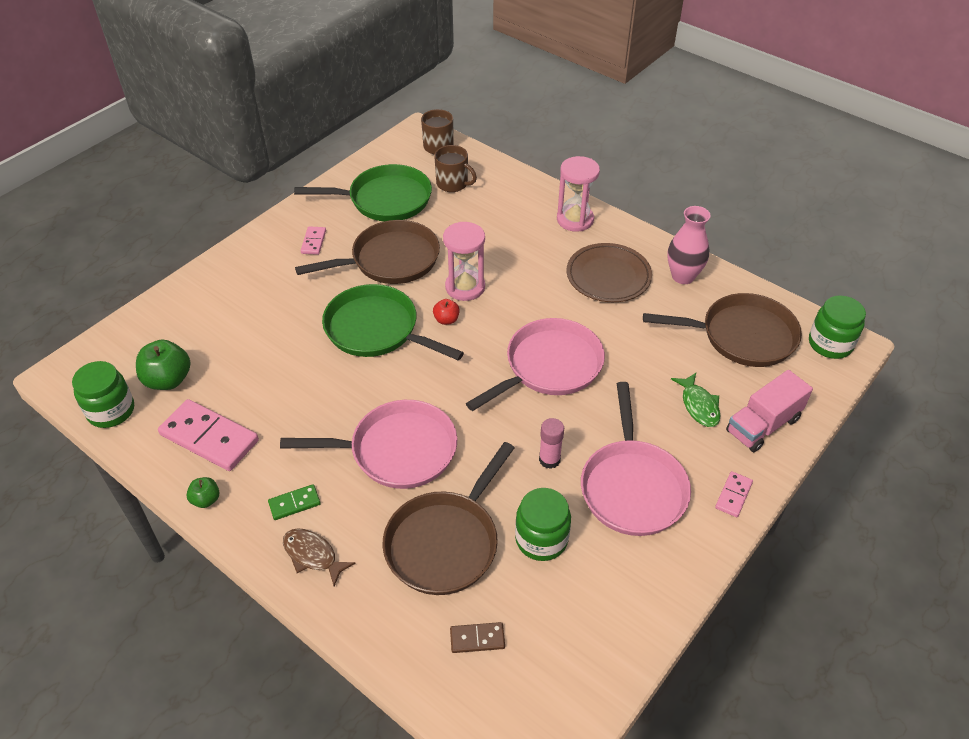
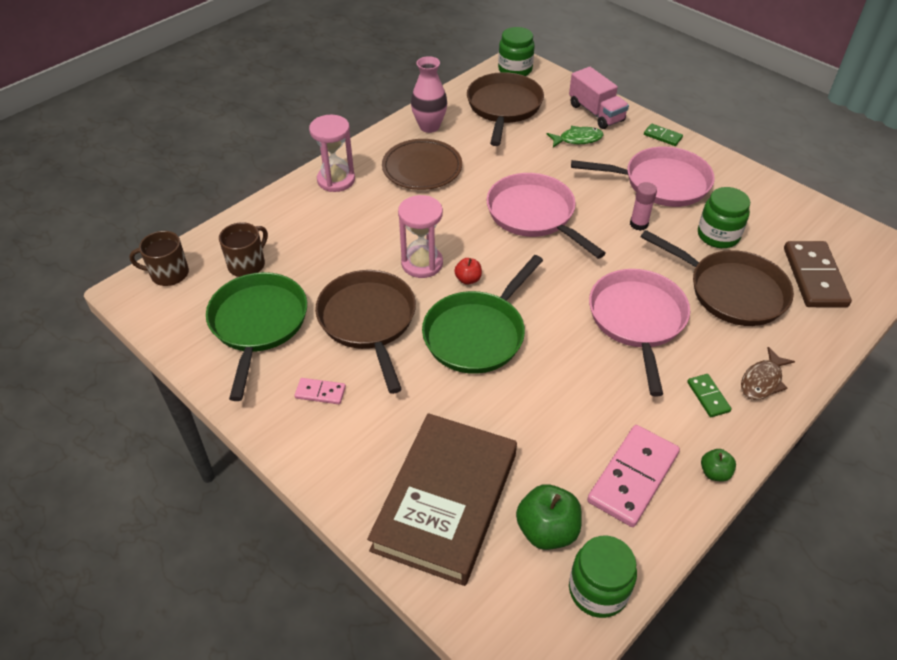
camera: 85 degrees left, 0 degrees up
(204, 320) = (446, 501): none -> brown book
(477, 639) = (814, 277): brown domino -> brown domino, size x2.04
(733, 495) = (662, 136): pink domino -> green domino

